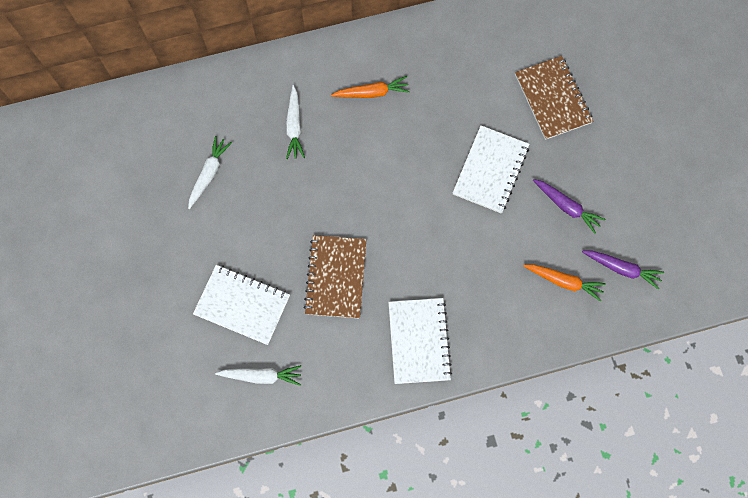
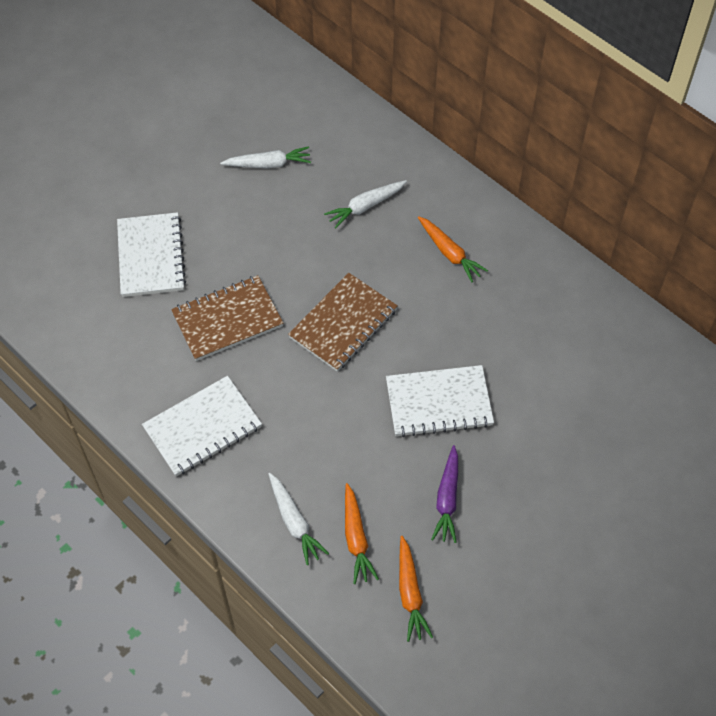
camera: 60 degrees right, 15 degrees down
(261, 376) = (88, 307): white carrot -> white carrot (294, 522)
(553, 99) = (567, 424): brown notebook -> brown notebook (343, 324)
(622, 269) = (410, 593): purple carrot -> orange carrot

